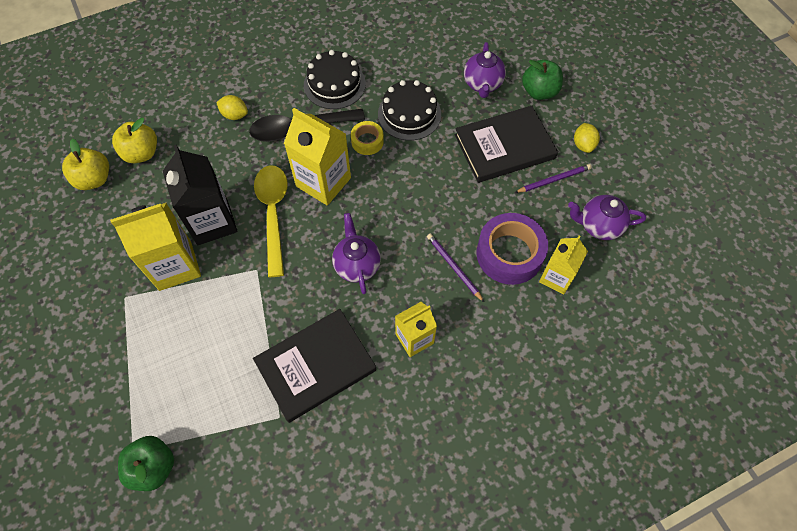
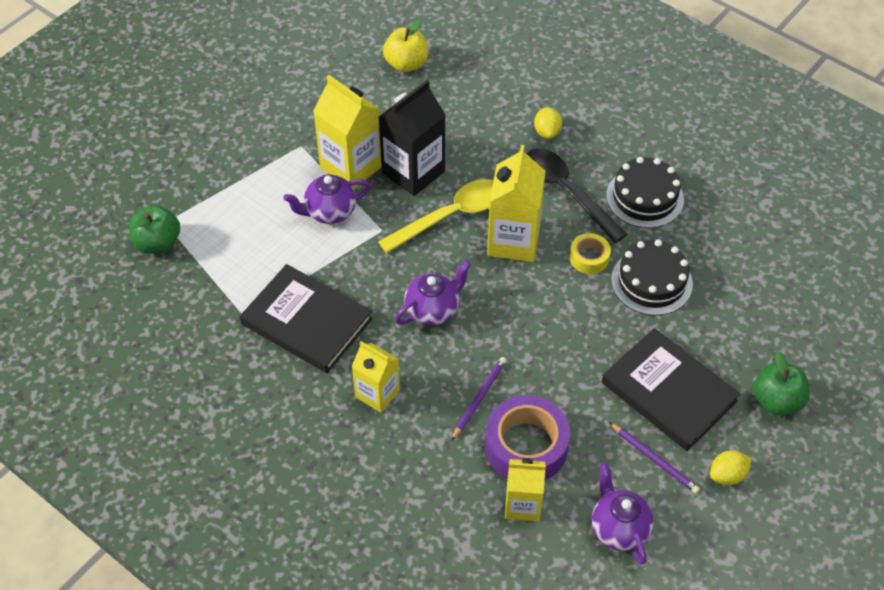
camera: 65 degrees right, 10 degrees down
(141, 153) = (455, 83): yellow apple -> none
(482, 84) = (745, 337): purple teapot -> purple teapot (329, 212)

